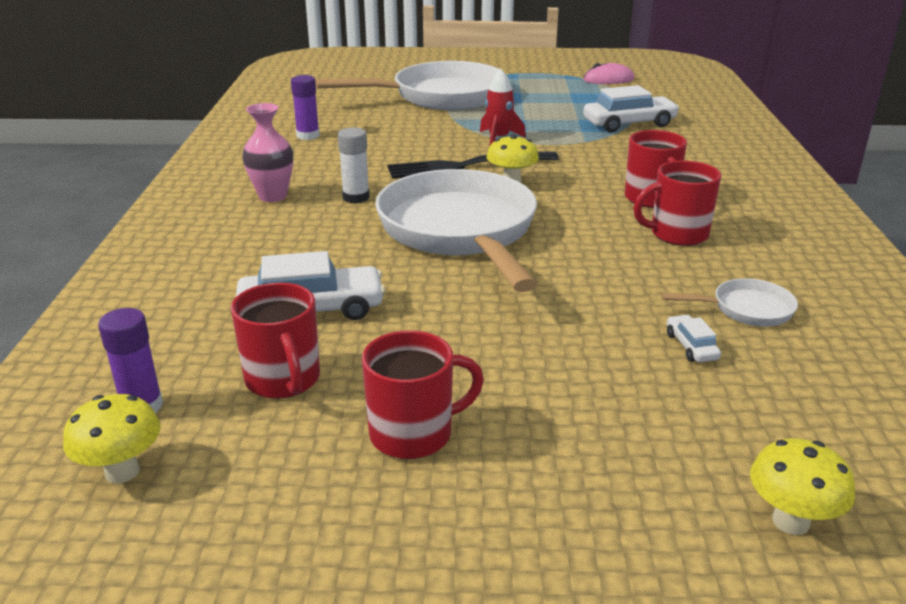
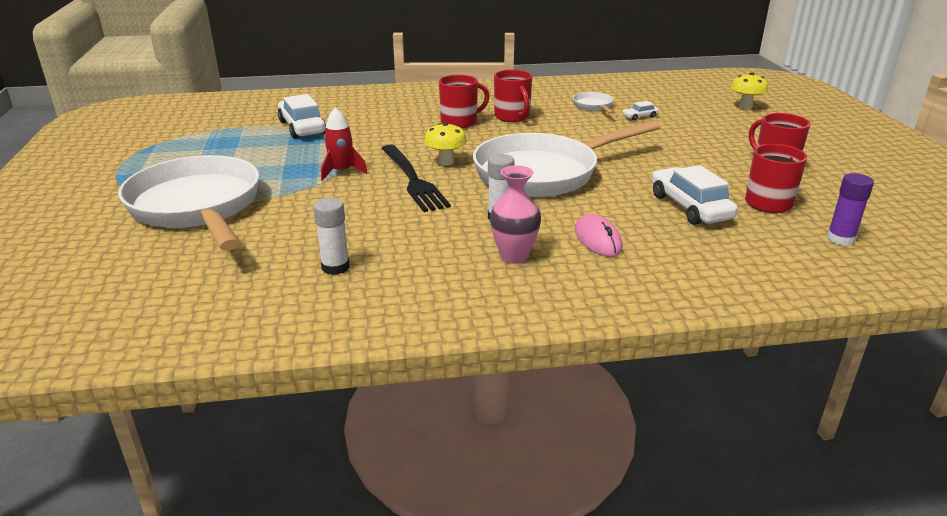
camera: 100 degrees left, 0 degrees up
(122, 471) = (890, 230): yellow mushroom -> none
(308, 136) = (335, 267): purple glue stick -> white glue stick
(608, 80) = (165, 135): pink mouse -> pink mouse (597, 240)

